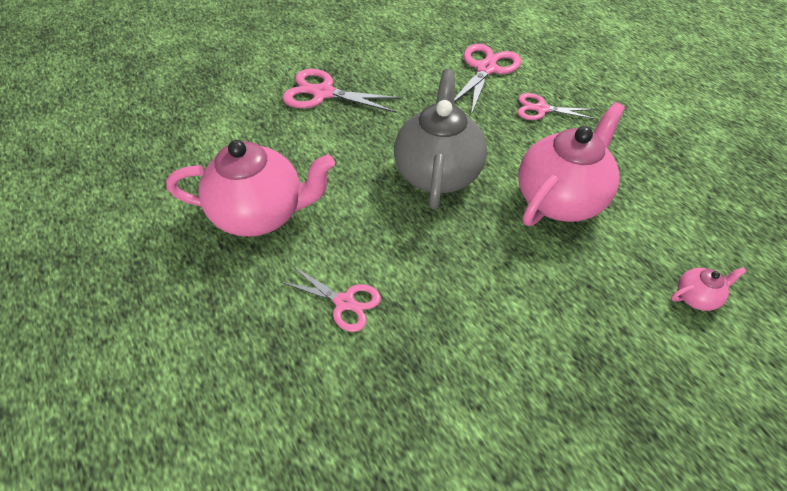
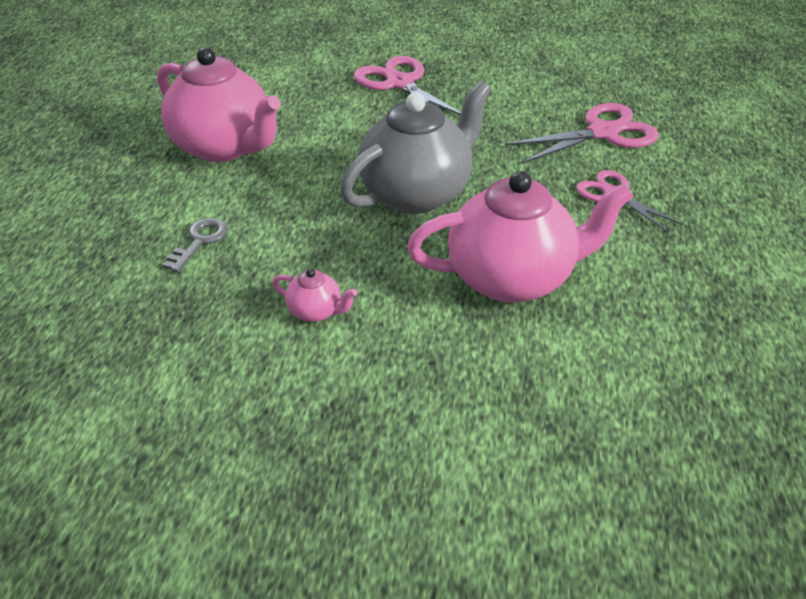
camera: 40 degrees right, 10 degrees down
(344, 302) = (200, 241): pink scissors -> grey key
(696, 297) = (538, 445): pink teapot -> pink teapot (316, 311)

